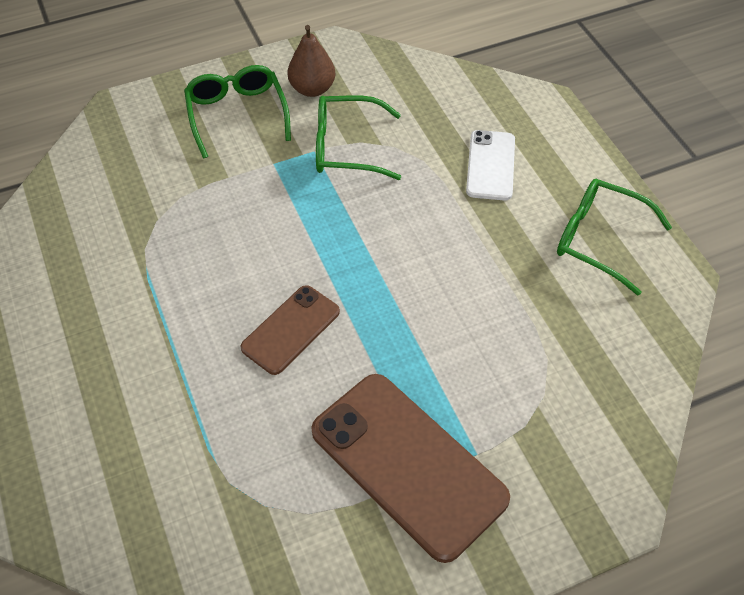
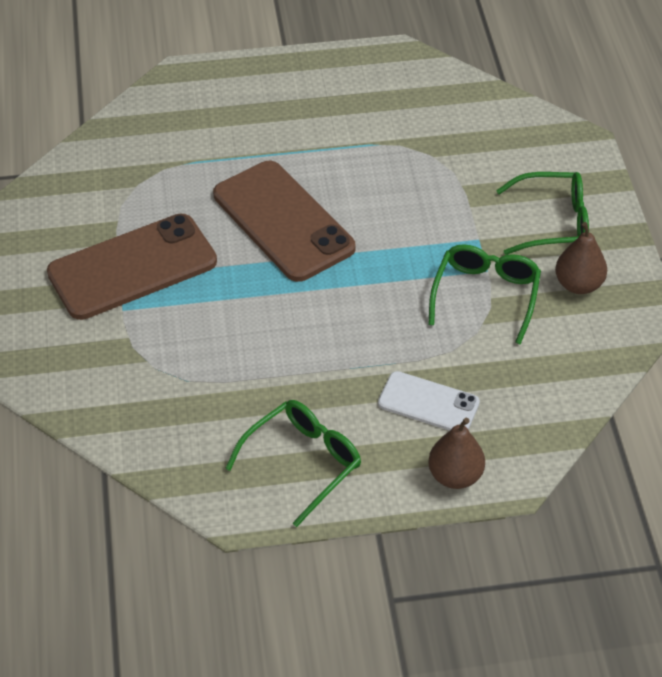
camera: 105 degrees right, 5 degrees down
(290, 329) = (283, 221): brown phone -> brown phone, size x1.79
(559, 136) = (455, 476): none -> brown pear

